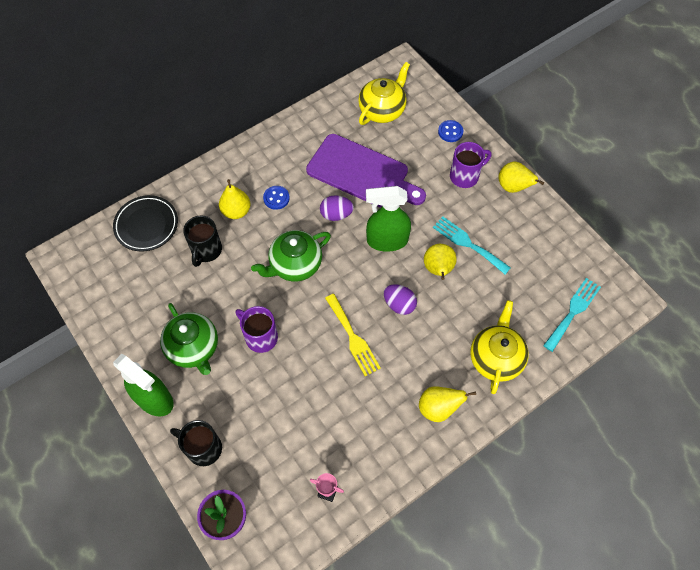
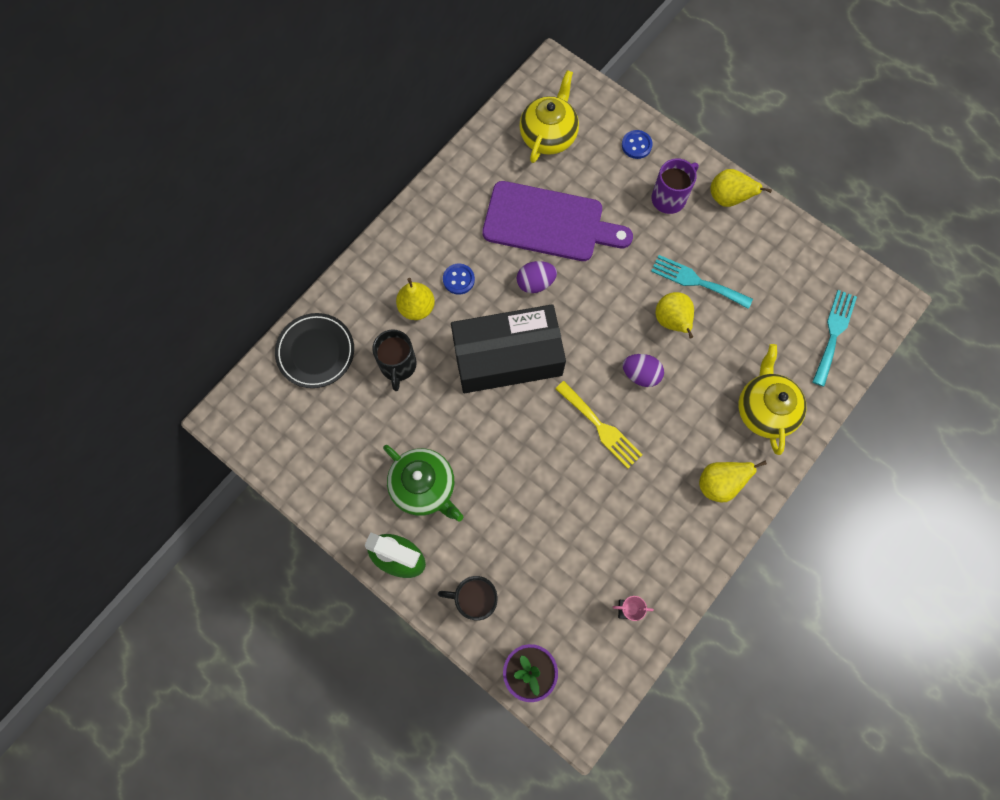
camera: 15 degrees left, 10 degrees up
(260, 337) = (496, 454): purple mug -> none
(295, 265) = (507, 357): green teapot -> black box
(386, 241) = (603, 301): green spray bottle -> none

